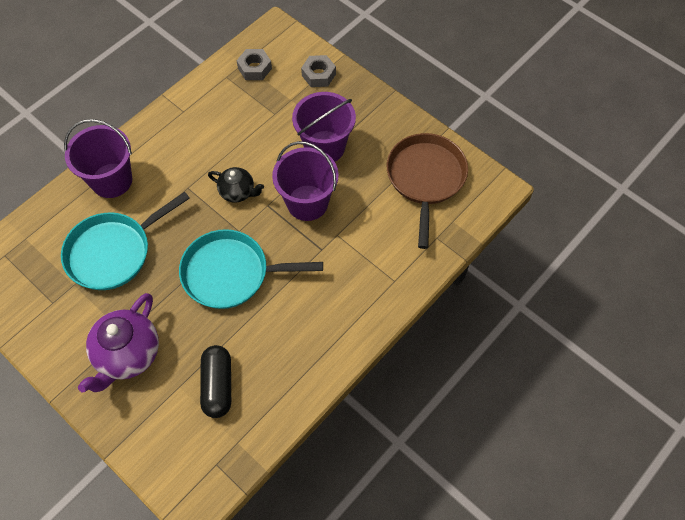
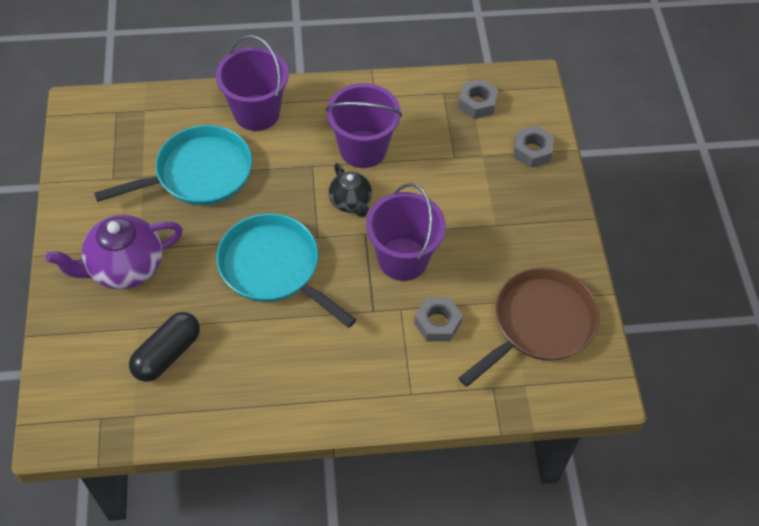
camera: 40 degrees right, 5 degrees down
(113, 252) = (198, 174): turquoise pan -> turquoise pan turned 150 degrees clockwise
(325, 147) = (470, 221): purple bucket -> purple bucket (363, 149)
(367, 225) = (437, 323): none -> grey nut

